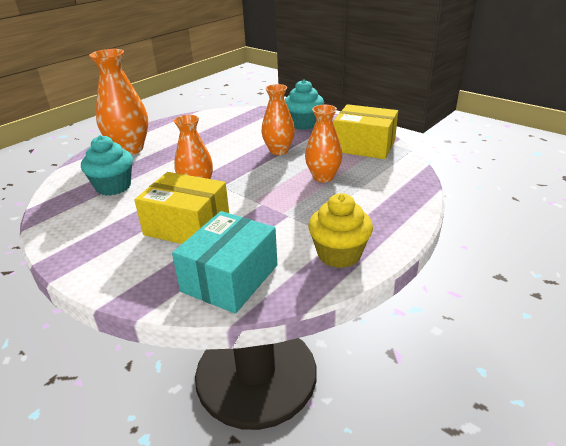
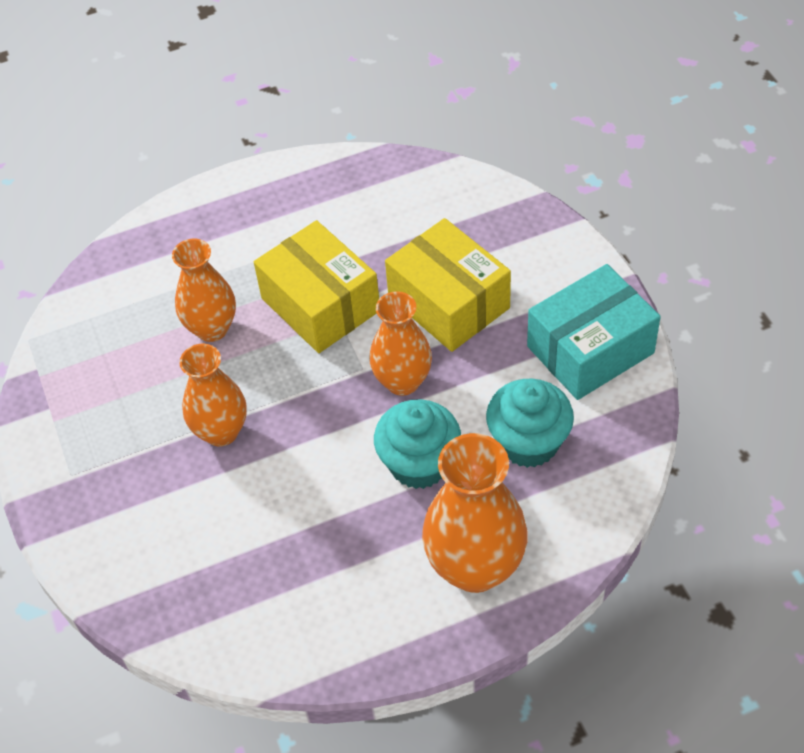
camera: 150 degrees left, 20 degrees up
(230, 278) = (435, 204): turquoise box -> turquoise box (590, 349)
(304, 124) = (109, 509): turquoise cupcake -> turquoise cupcake (419, 463)
(339, 254) = (305, 191): yellow cupcake -> none
(364, 146) = (82, 382): yellow box -> yellow box (320, 304)

